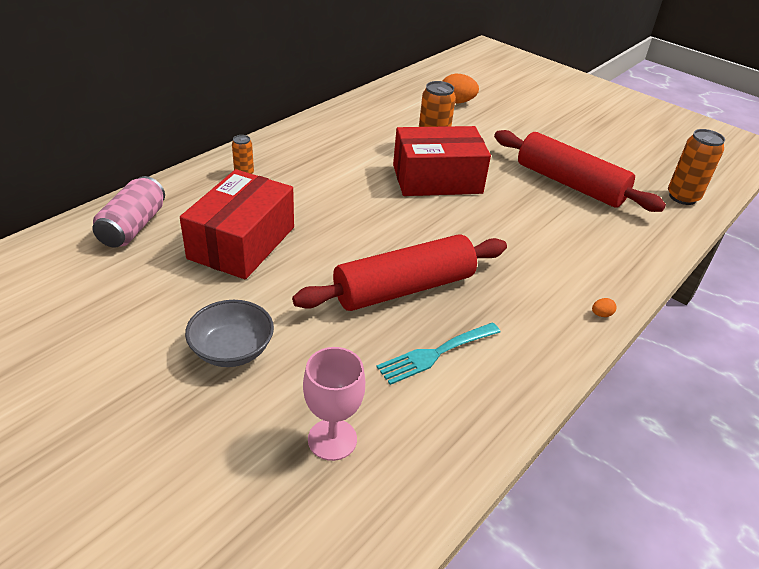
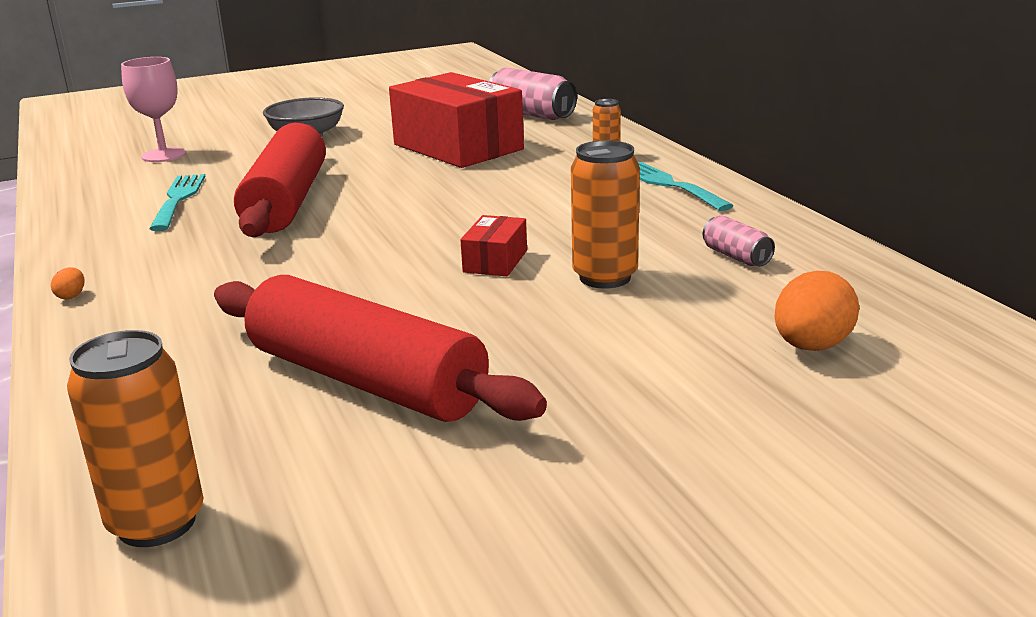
camera: 120 degrees right, 15 degrees down
(293, 146) = (669, 185): none -> turquoise fork
(385, 120) = (736, 257): none -> pink can
(437, 179) = (495, 261): red box -> red box, size x0.44
(570, 184) = (365, 381): red rolling pin -> red rolling pin turned 60 degrees clockwise

